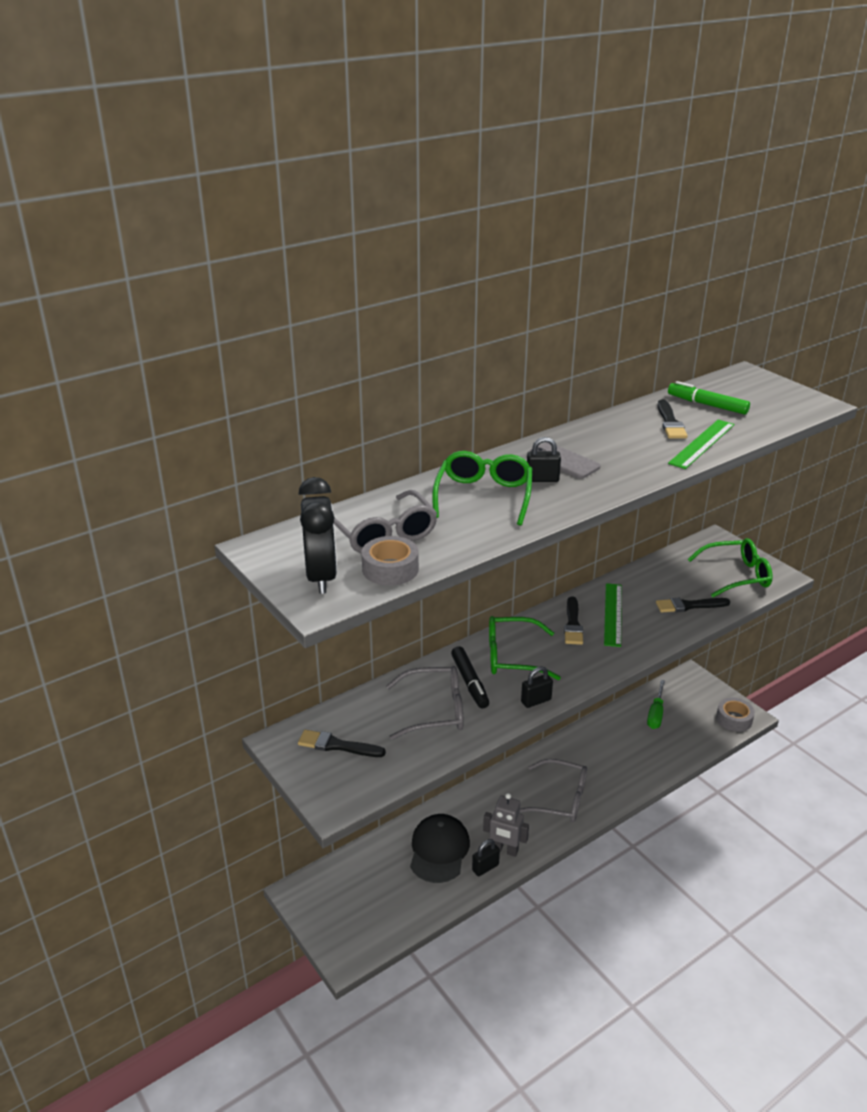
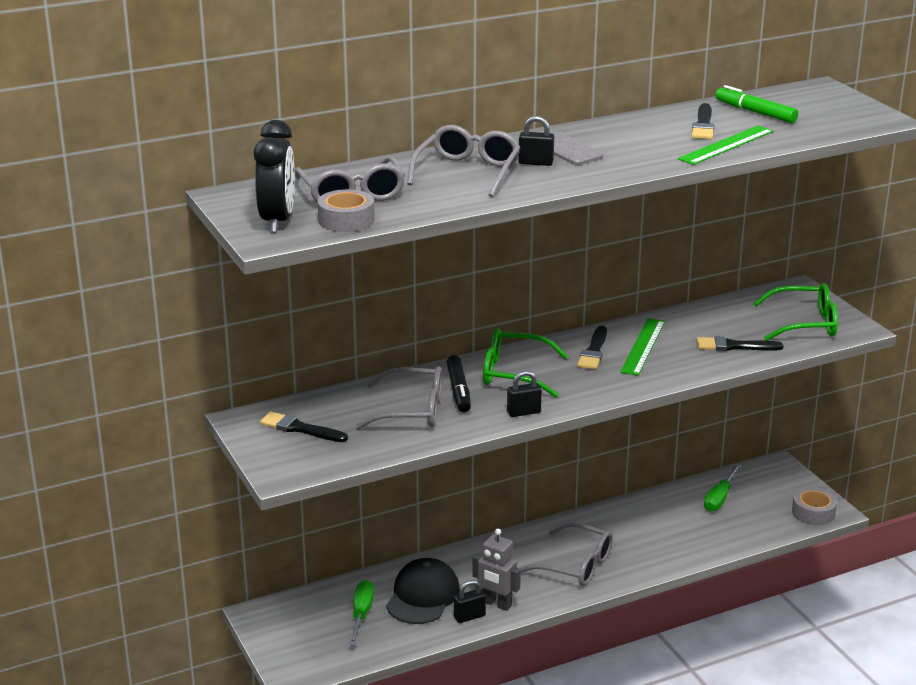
camera: 10 degrees right, 5 degrees down
(390, 878) = (361, 614): none -> green screwdriver
(484, 496) = (467, 172): green glasses -> grey glasses

